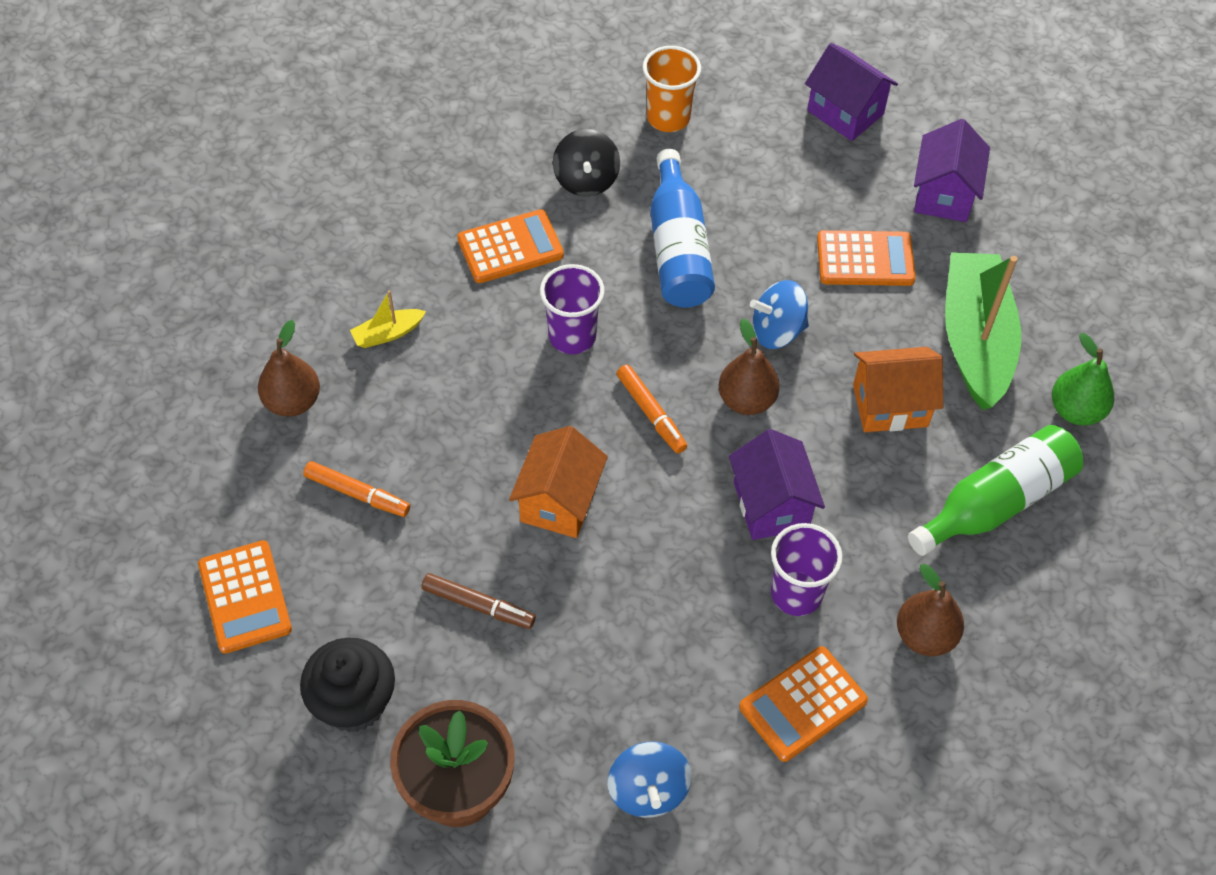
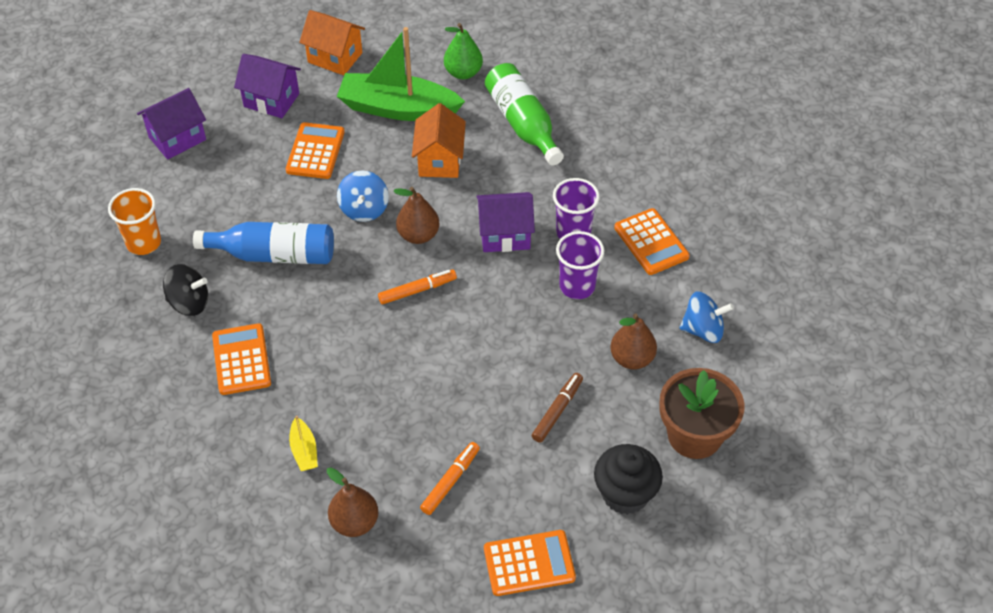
camera: 80 degrees left, 5 degrees down
(559, 501) = (480, 353): orange house -> orange house (335, 57)
(572, 336) = (338, 329): purple cup -> purple cup (577, 286)
(925, 635) = (611, 175): brown pear -> brown pear (632, 358)

